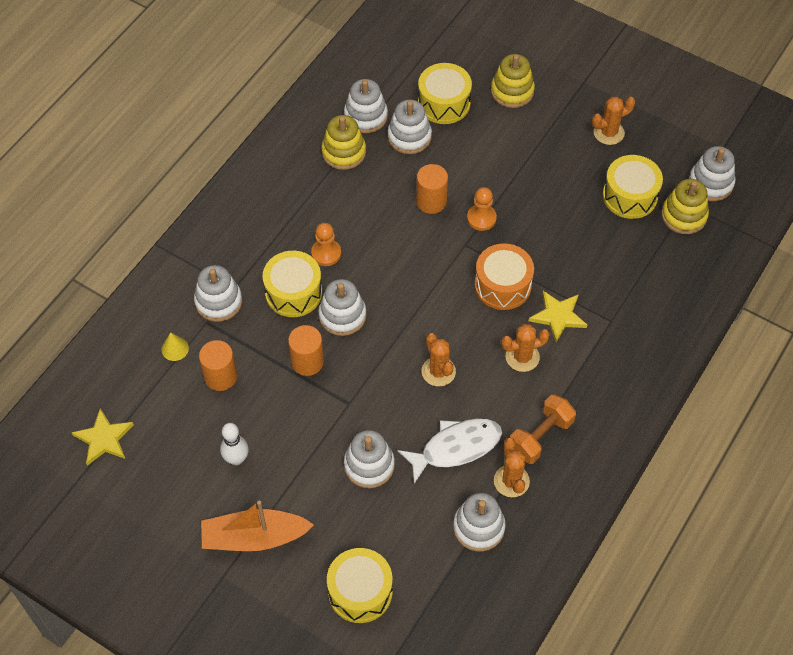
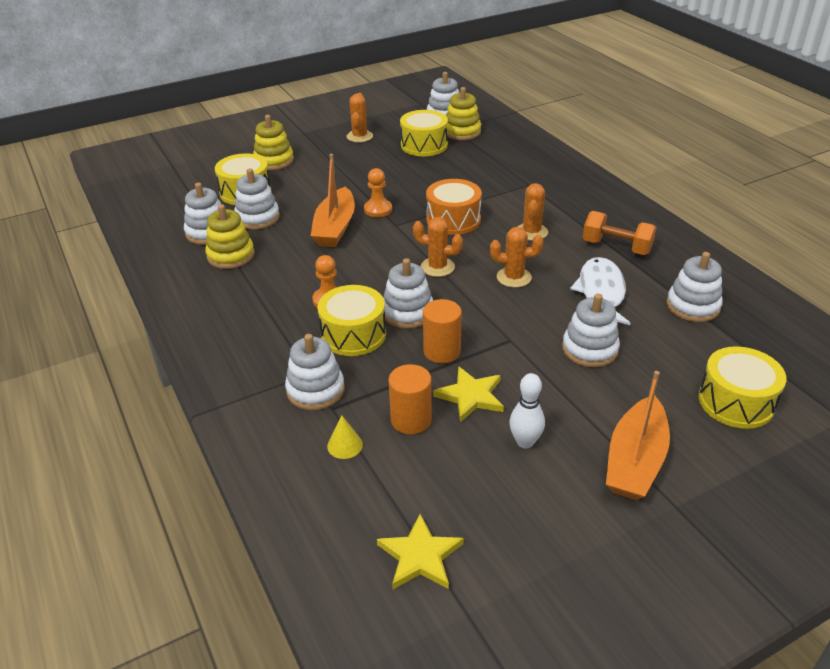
camera: 60 degrees left, 20 degrees down
(431, 201) = (335, 227): orange cylinder -> orange boat
(511, 481) = (653, 274): orange cactus -> orange cactus (437, 267)
(540, 437) = (616, 247): orange dumbbell -> orange dumbbell turned 45 degrees counterclockwise
(558, 316) = (505, 205): yellow star -> yellow star (471, 396)

